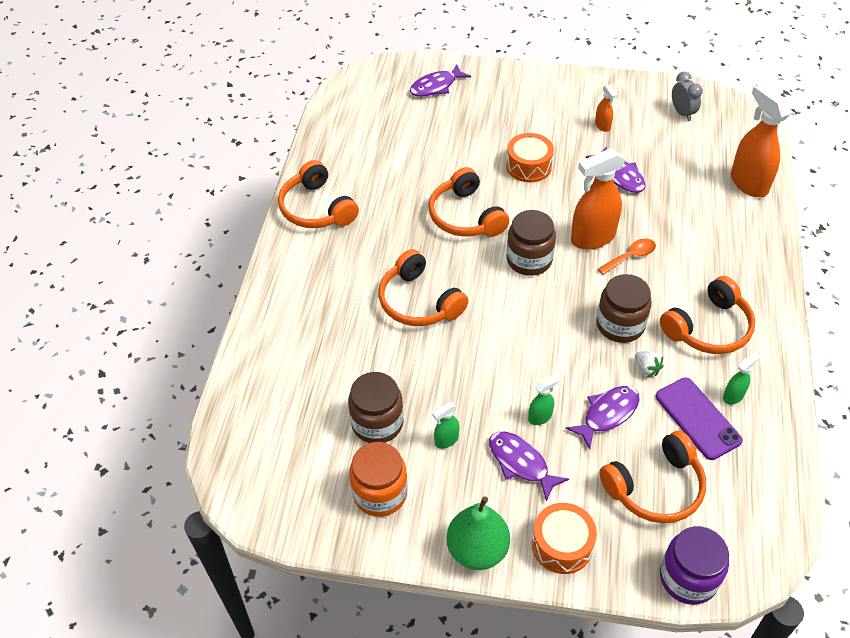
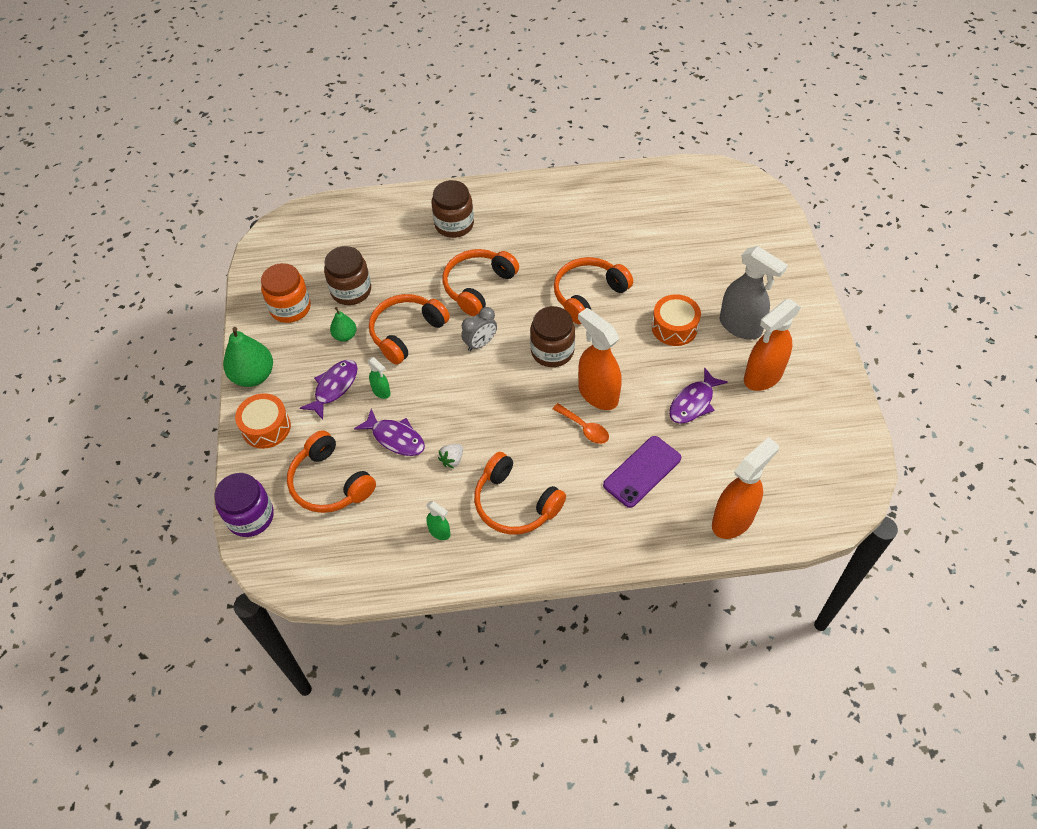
camera: 75 degrees right, 5 degrees up
(317, 208) = (558, 195): orange headphones -> orange headphones (406, 333)
(436, 86) = (754, 234): purple fish -> none
(446, 440) = (345, 336): green spray bottle -> green pear
(542, 124) = (740, 326): none -> grey spray bottle
(602, 126) = (762, 376): orange spray bottle -> orange spray bottle, size x2.11
(620, 325) = (497, 432): brown jar -> brown jar (454, 224)
(682, 113) = (819, 445): grey clock -> grey clock (480, 343)
(697, 418) = (407, 506): purple phone -> purple phone (642, 471)

